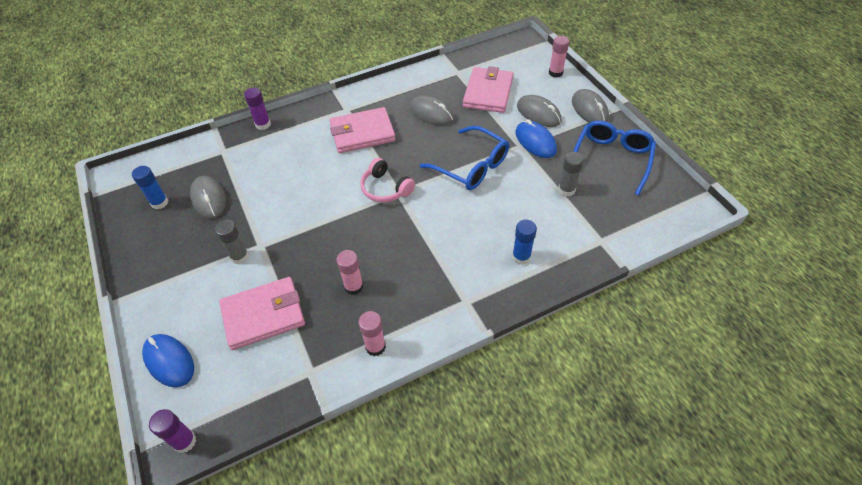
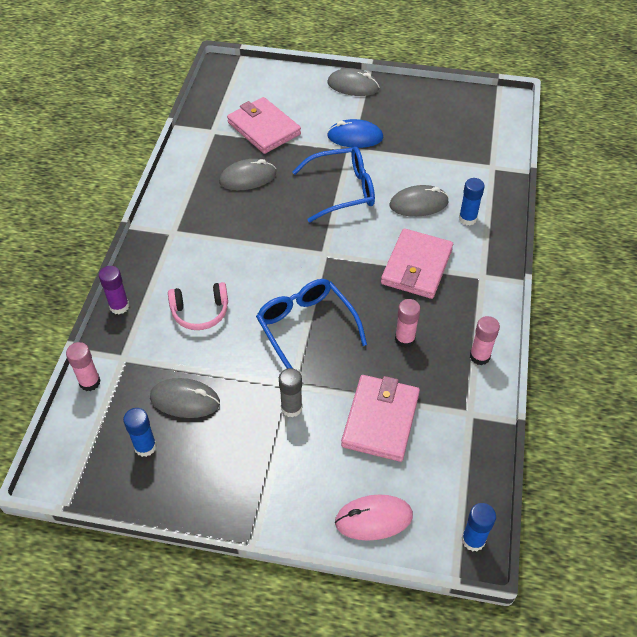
camera: 55 degrees left, 0 degrees up
(169, 361) = (373, 519): blue mouse -> pink mouse
(184, 441) = (473, 540): purple glue stick -> blue glue stick
(362, 133) = (220, 238): pink wallet -> pink wallet (417, 266)
(385, 188) = (311, 259): pink headphones -> pink headphones (200, 312)
(538, 114) = (325, 115): grey mouse -> grey mouse (418, 204)
(555, 73) = (287, 76): pink glue stick -> pink glue stick (90, 382)
(566, 190) = (425, 153): grey glue stick -> none
(611, 159) = (419, 109): blue glasses -> blue glasses (306, 327)

